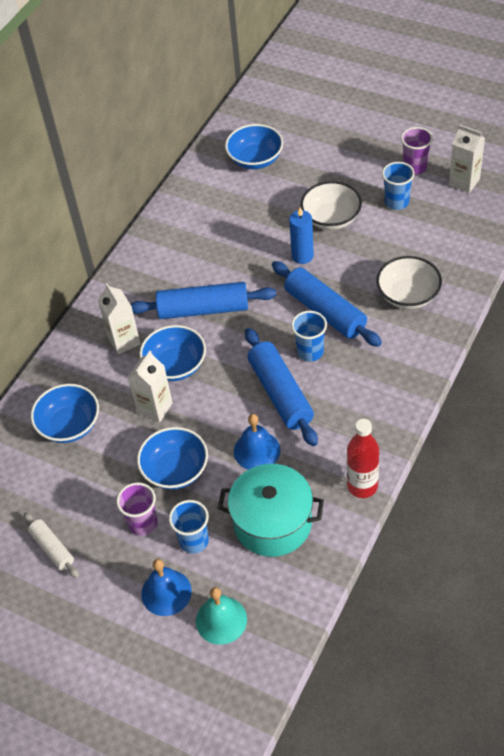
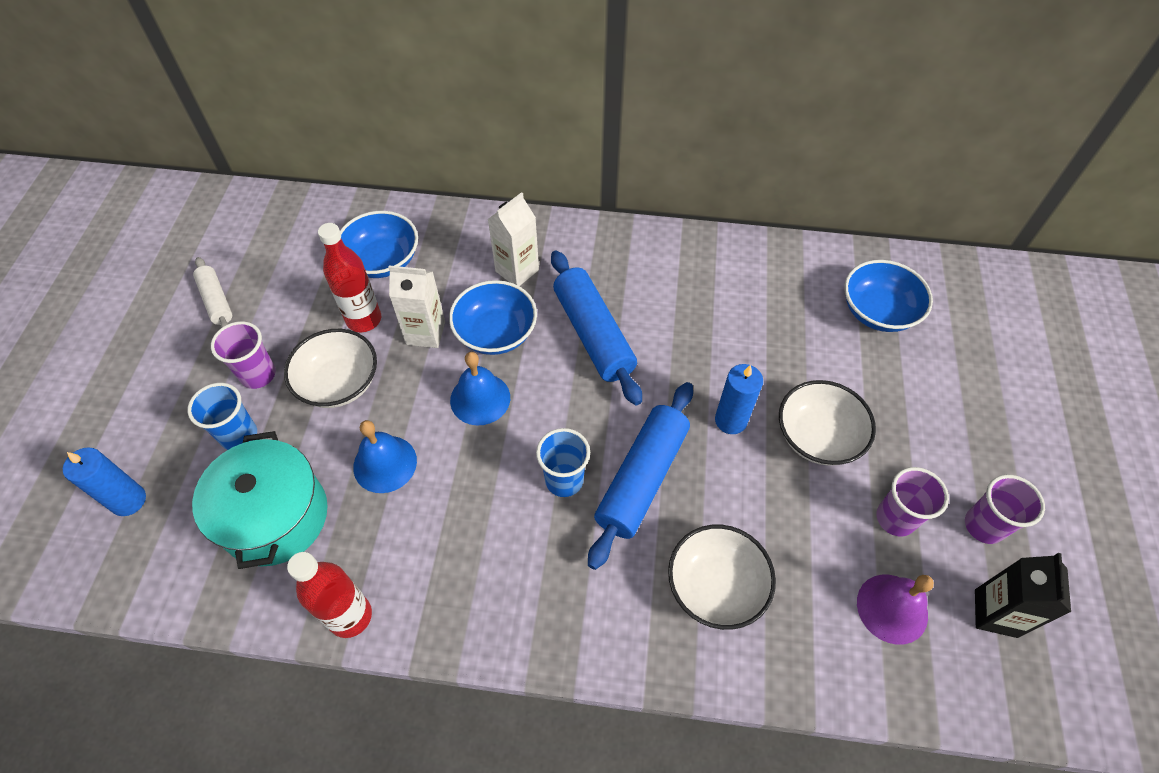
camera: 65 degrees right, 5 degrees up
(52, 548) = (216, 301): white rolling pin -> white rolling pin turned 60 degrees counterclockwise
(123, 446) = (364, 319): none -> red bottle
(166, 592) = (165, 429): blue bell -> blue bell (480, 398)
(175, 470) = (339, 383): blue bowl -> white bowl
(221, 620) = (128, 500): turquoise bell -> blue candle
(281, 393) = (483, 464): blue rolling pin -> none
(396, 202) = (895, 518): blue cup -> purple cup
(447, 222) = (892, 608): none -> purple bell
(464, 182) = (995, 613): white carton -> black carton

